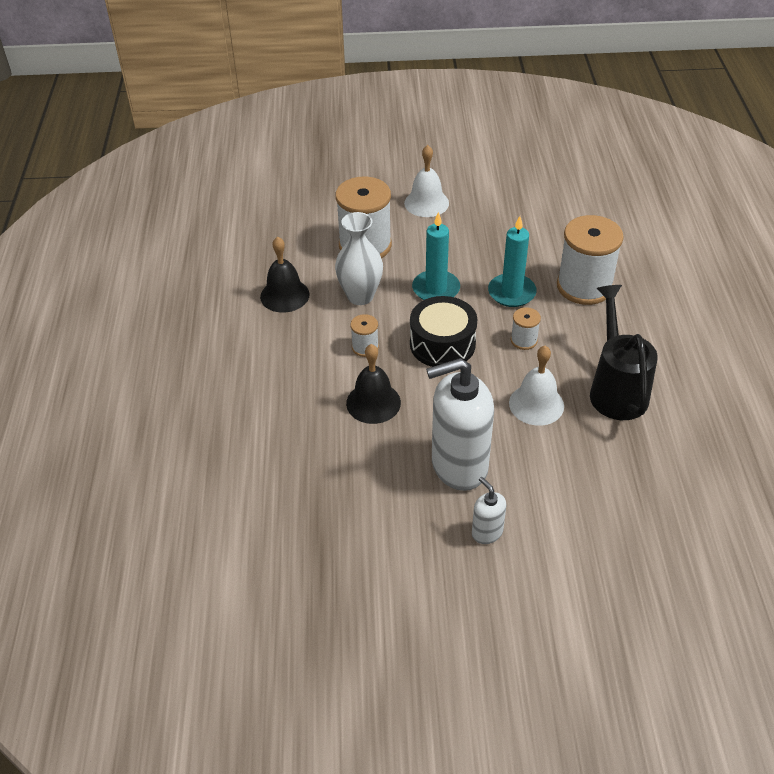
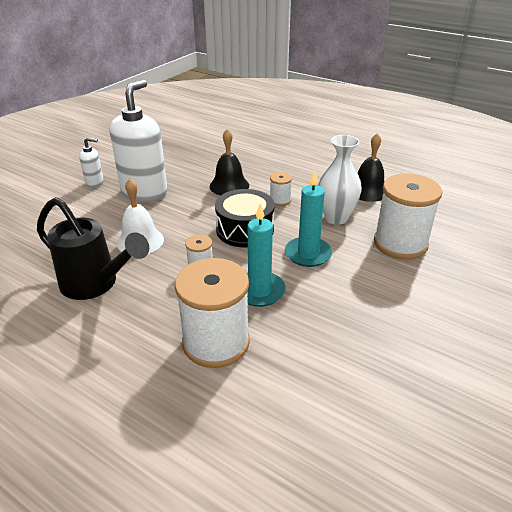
camera: 125 degrees right, 10 degrees down
(426, 203) = (445, 307): white bell -> none

